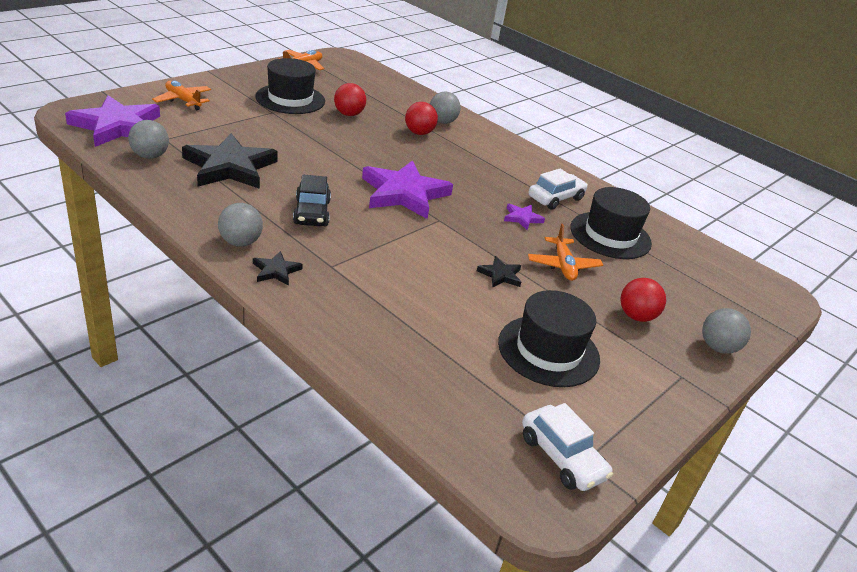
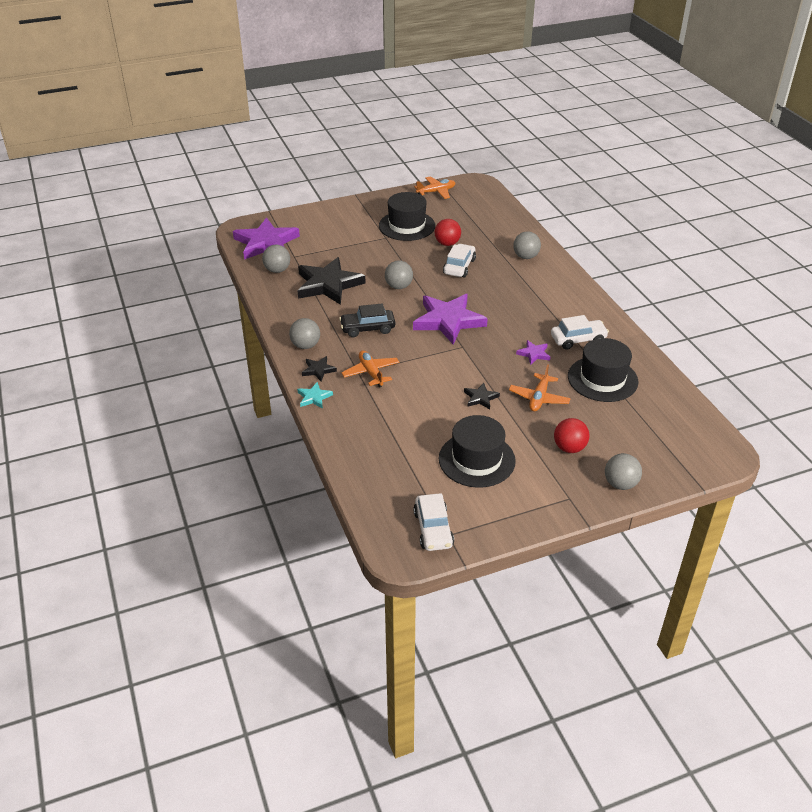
camera: 30 degrees right, 5 degrees up
(183, 100) = (322, 223): orange plane -> orange plane (371, 373)
(290, 307) = (314, 397): none -> turquoise star
(312, 212) = (367, 328): black car -> black car turned 60 degrees clockwise
(321, 162) = (398, 286): none -> grey ball
(378, 136) = (459, 267): none -> white car
(419, 133) = (497, 266): red ball -> none

